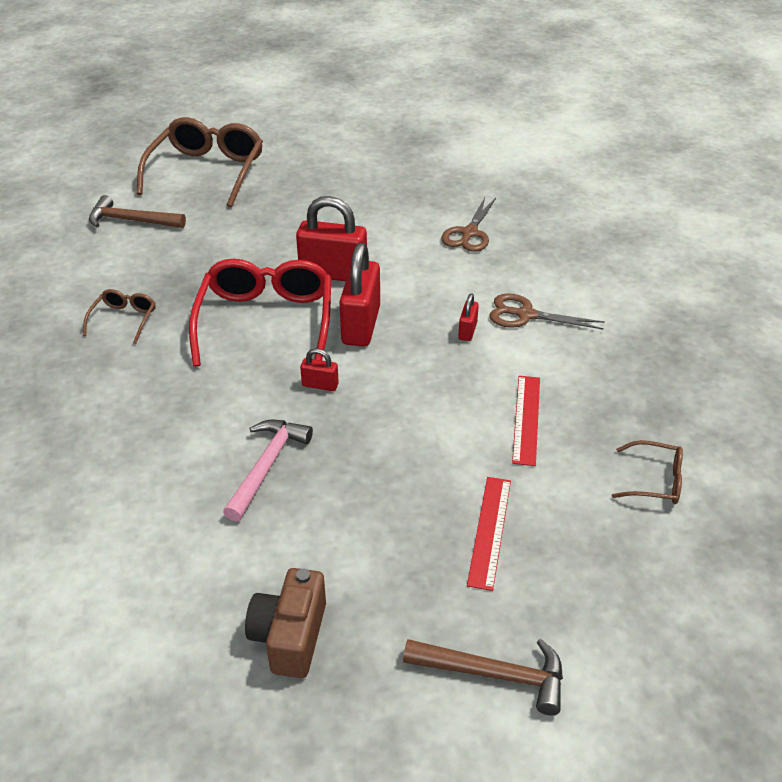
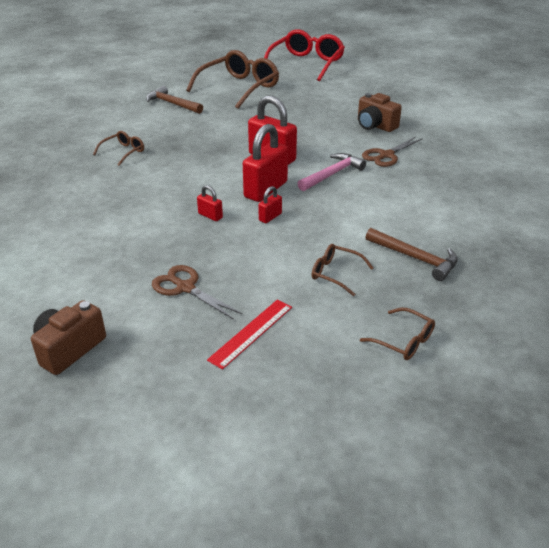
camera: 25 degrees right, 5 degrees down
(266, 322) = (206, 173): red glasses -> red glasses (306, 64)
(267, 466) = (138, 251): pink hammer -> pink hammer (332, 174)
(426, 191) = (375, 126): none -> brown camera
(467, 331) = (337, 211): red padlock -> red padlock (270, 217)
(494, 674) = (179, 421): brown hammer -> brown hammer (415, 258)
(525, 315) = (388, 211): brown scissors -> brown scissors (185, 287)
(526, 419) = (335, 273): red ruler -> brown glasses

